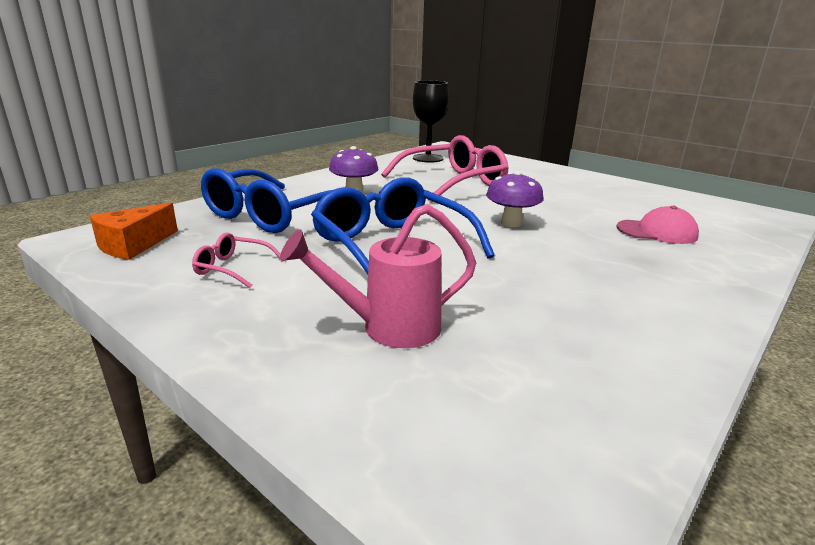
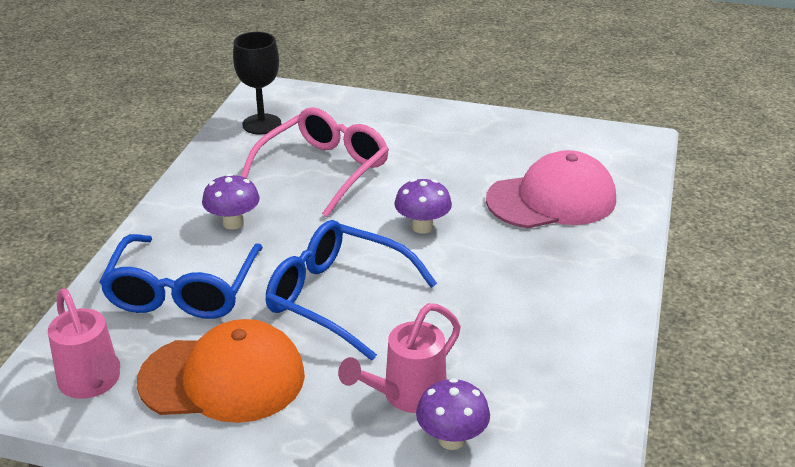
camera: 25 degrees left, 10 degrees up
(133, 245) = (92, 383): orange cheese -> pink watering can
(233, 268) = (223, 378): pink glasses -> orange cap
(404, 383) = (451, 439): none -> purple mushroom
(657, 232) = (551, 199): pink cap -> pink cap, size x1.81

